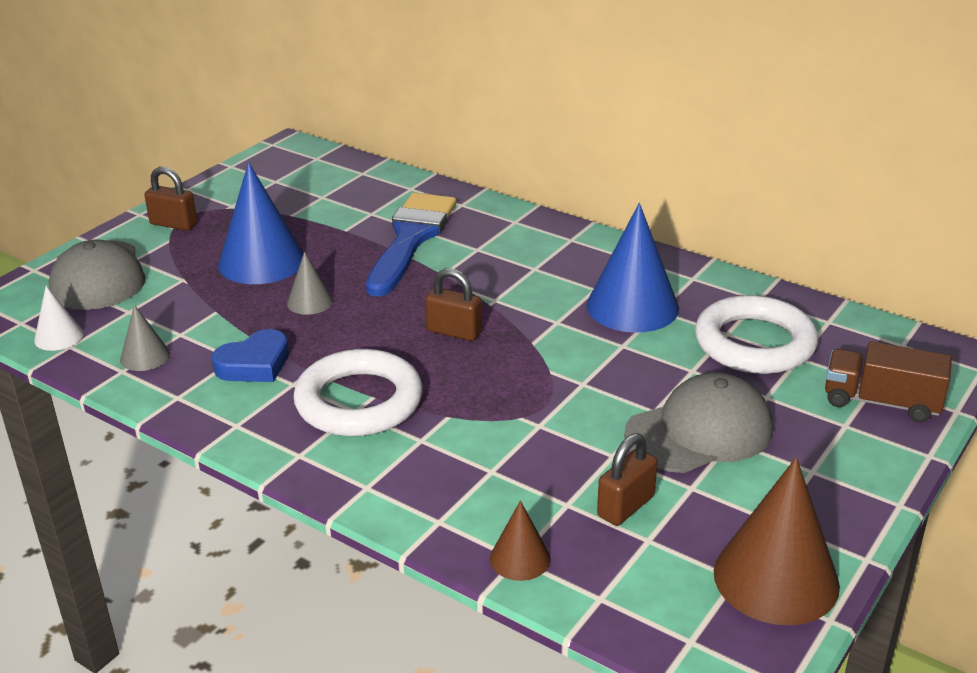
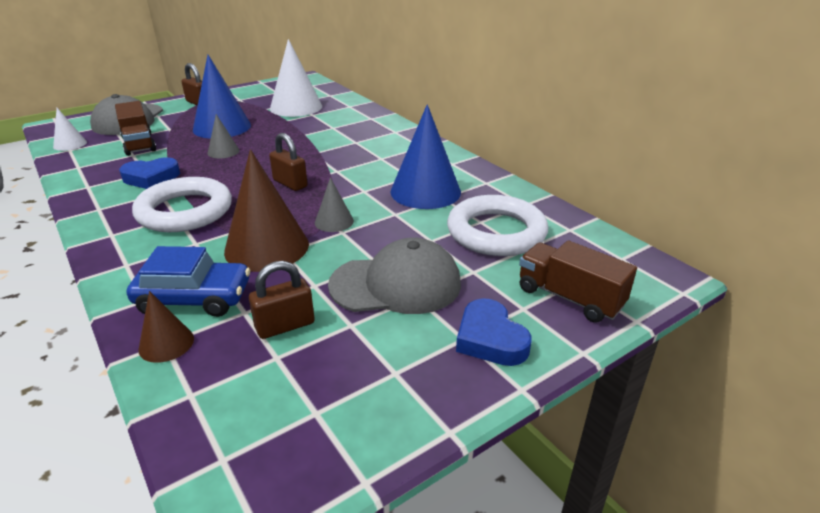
camera: 20 degrees right, 0 degrees up
(145, 356) = (99, 162): grey cone -> grey cone (334, 221)
(168, 314) = (139, 144): none -> brown truck
(334, 204) = (296, 107): none -> white cone
(411, 239) = (320, 130): blue brush -> none
(496, 504) = (194, 298): none -> blue car
(776, 578) = (350, 424): brown cone -> brown cone (267, 247)
(838, 465) = (490, 339): none -> blue heart

